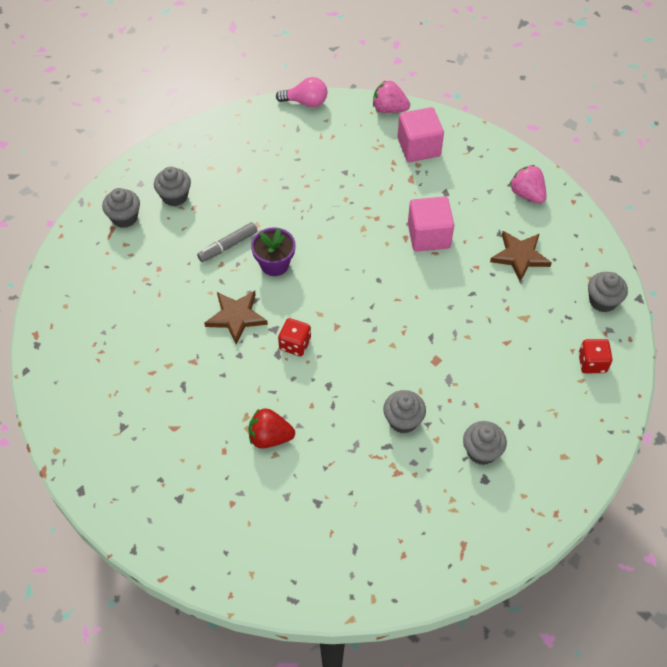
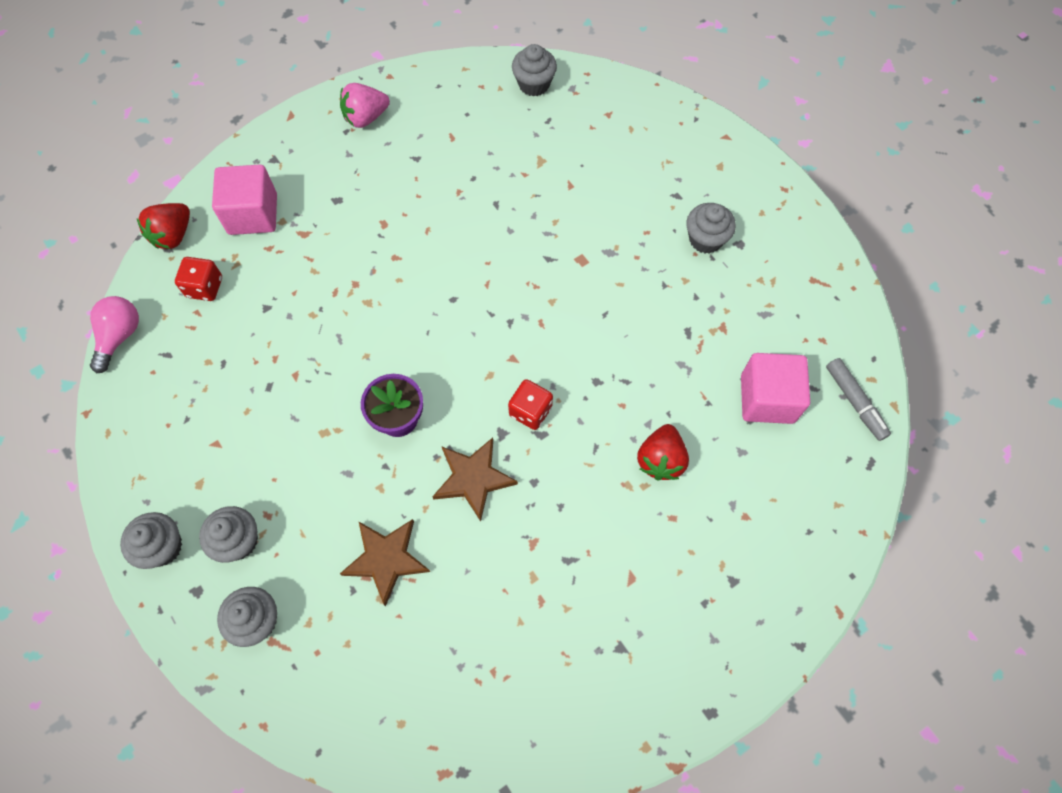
camera: 80 degrees left, 10 degrees up
(228, 246) = (351, 475): grey marker -> grey marker (854, 402)
(389, 109) = (173, 235): pink strawberry -> red strawberry
(403, 420) = (656, 309): grey cupcake -> grey cupcake (162, 547)
(429, 236) = (400, 231): pink cube -> pink cube (767, 399)
(520, 256) = (455, 145): brown star -> brown star (386, 559)
(592, 363) = (611, 113): red dice -> red dice (205, 287)

